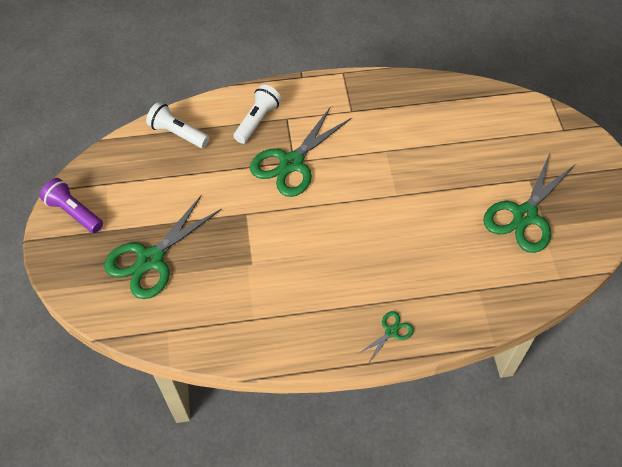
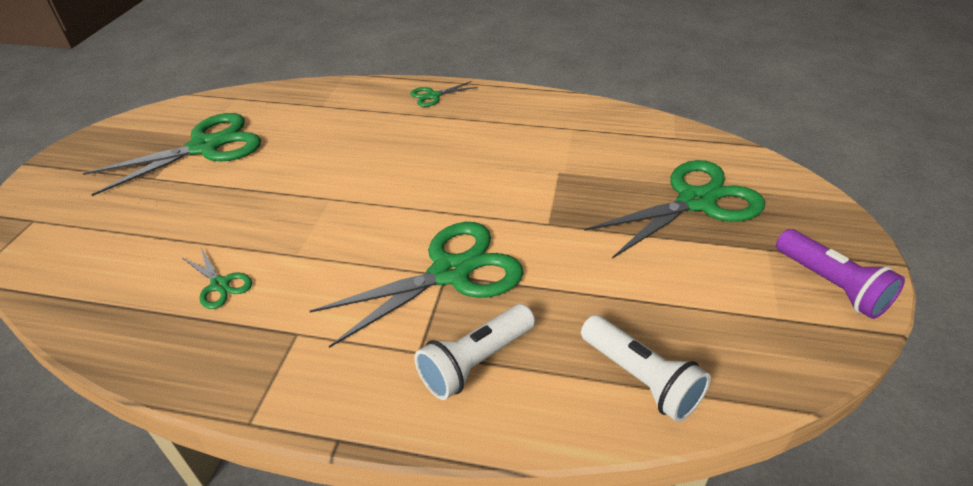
camera: 160 degrees left, 15 degrees down
(412, 123) = (220, 284): none -> green scissors

